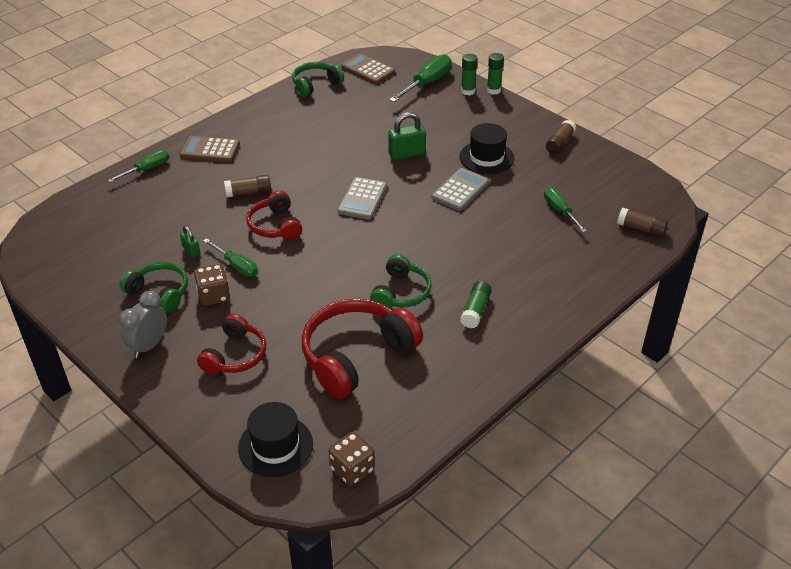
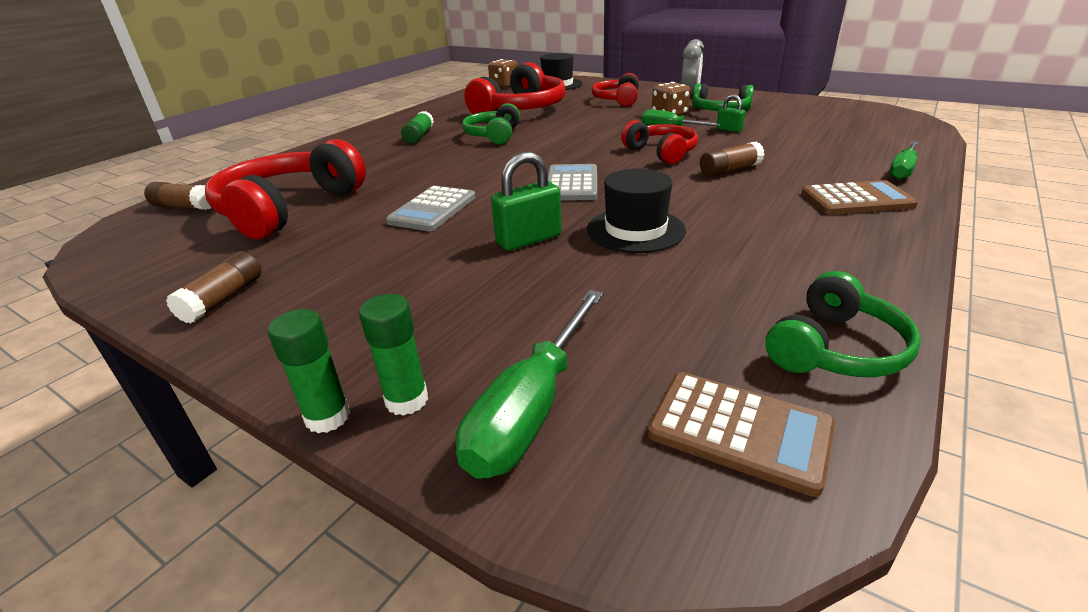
camera: 170 degrees right, 10 degrees down
(486, 157) = (383, 254): black hat -> black hat (635, 230)
(559, 211) = (289, 208): green screwdriver -> red headphones

